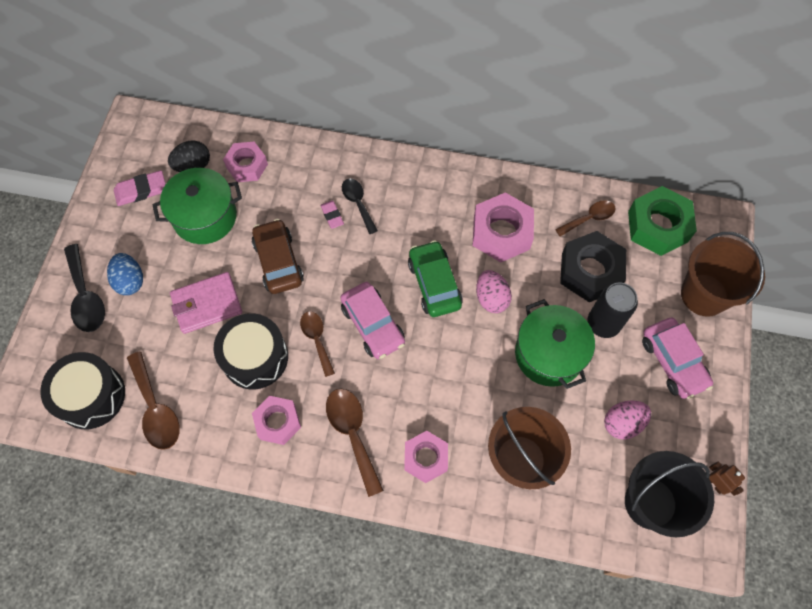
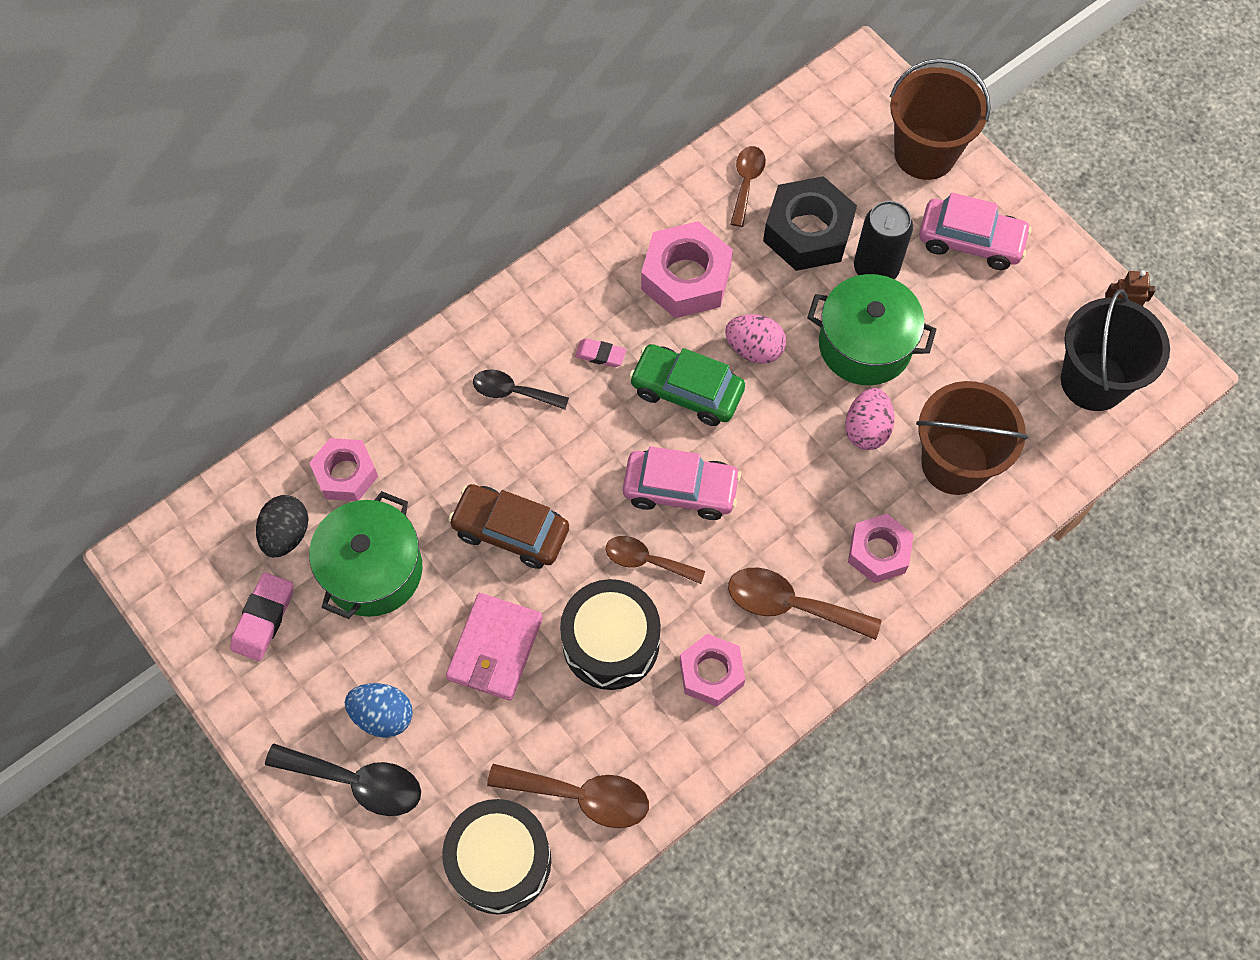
camera: 50 degrees left, 0 degrees up
(332, 216) = (503, 431): pink eraser -> pink eraser (600, 355)
(622, 423) = (995, 339): pink egg -> pink egg (866, 429)
(657, 226) = (813, 129): green nut -> none

